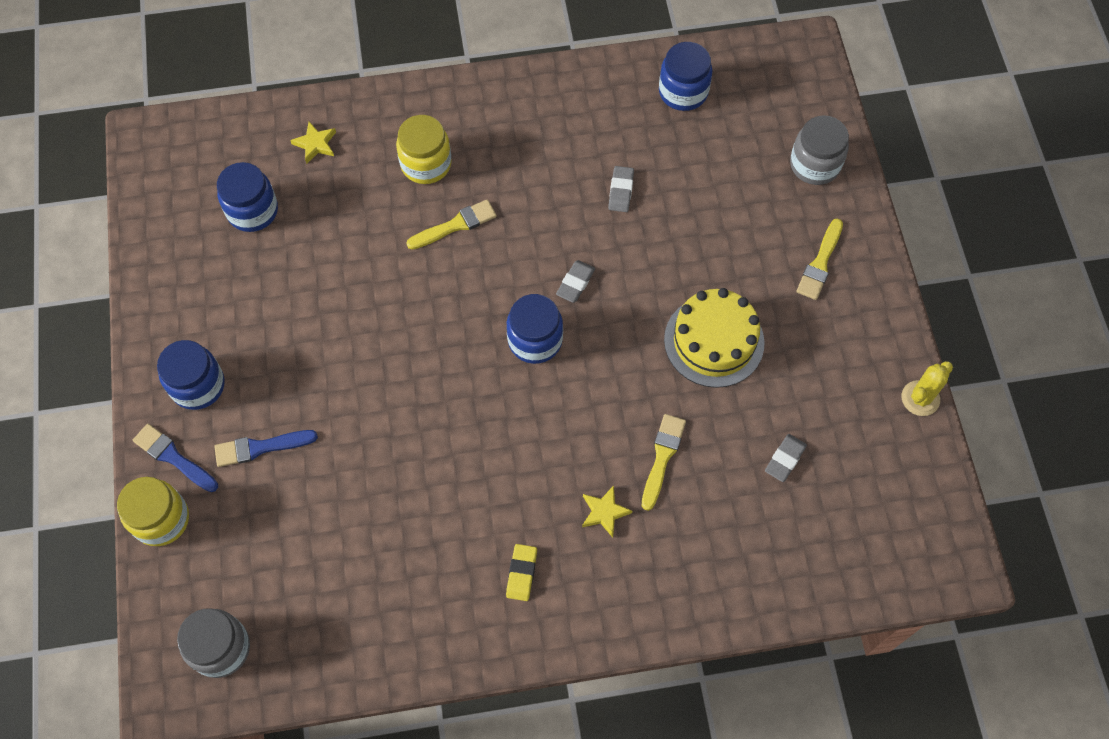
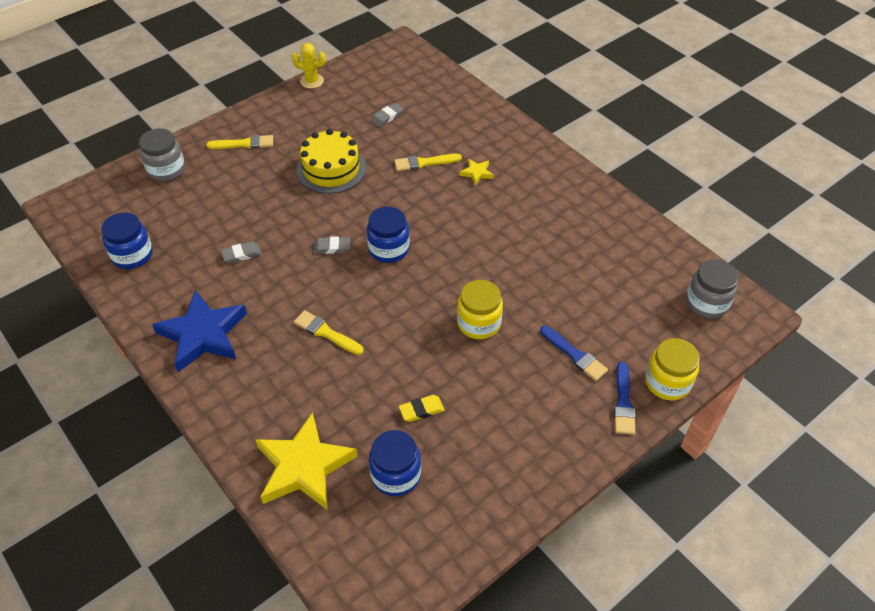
camera: 120 degrees left, 15 degrees down
(198, 385) = (563, 420): blue jar -> none
(315, 144) = (304, 466): yellow star -> yellow star, size x2.29
(426, 164) = (281, 378): yellow jar -> yellow jar (479, 323)
(521, 573) = (541, 191): yellow eraser -> yellow eraser (421, 410)
(527, 118) = (203, 334): none -> blue star
(785, 459) = (387, 117): grey eraser -> grey eraser turned 45 degrees counterclockwise

